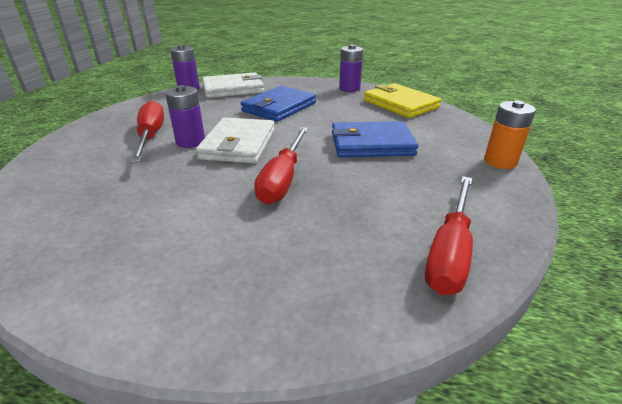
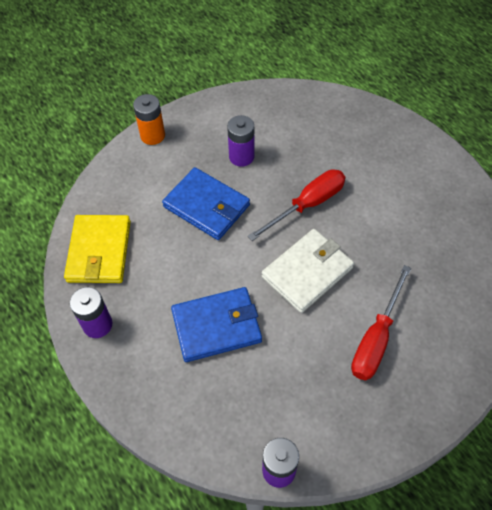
camera: 140 degrees left, 25 degrees up
(190, 142) = (345, 303): purple battery -> purple battery (241, 157)
(233, 89) = (224, 425): white wallet -> none
(449, 251) = (275, 106): red screwdriver -> none

